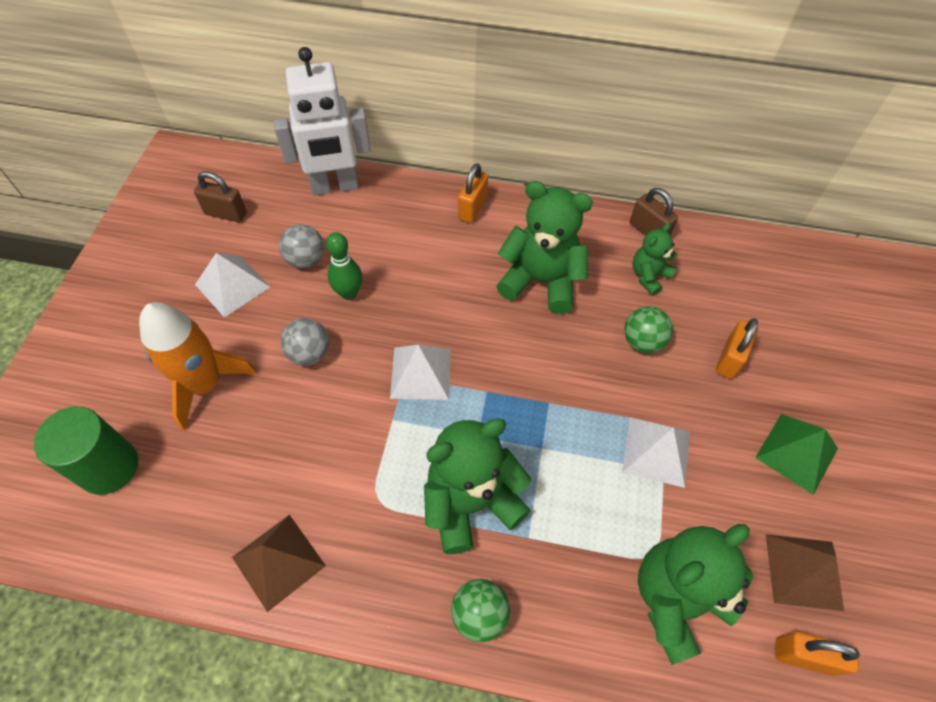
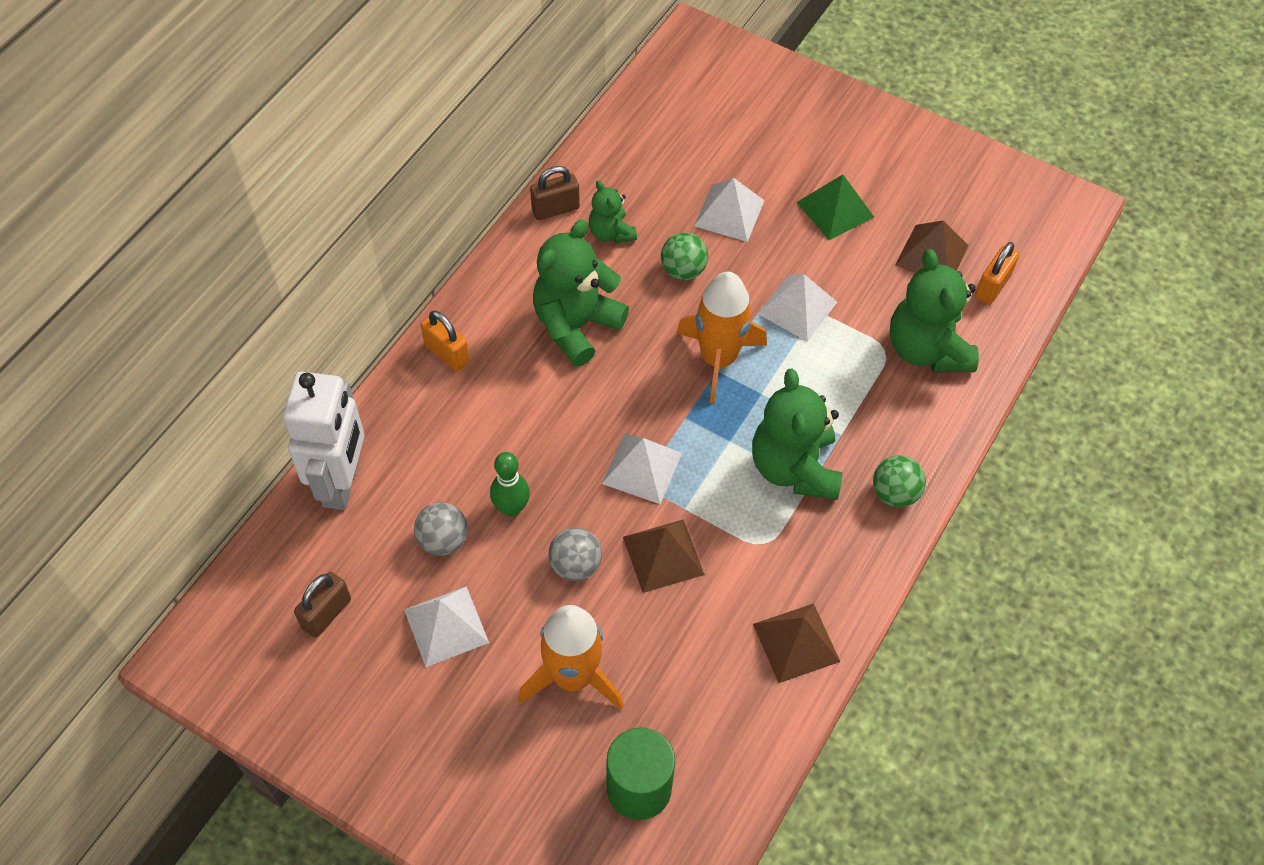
camera: 70 degrees left, 0 degrees up
(339, 417) = (663, 555): none -> brown pyramid
(562, 399) = (718, 359): none -> orange rocket
(729, 359) = (729, 213): orange padlock -> white pyramid

